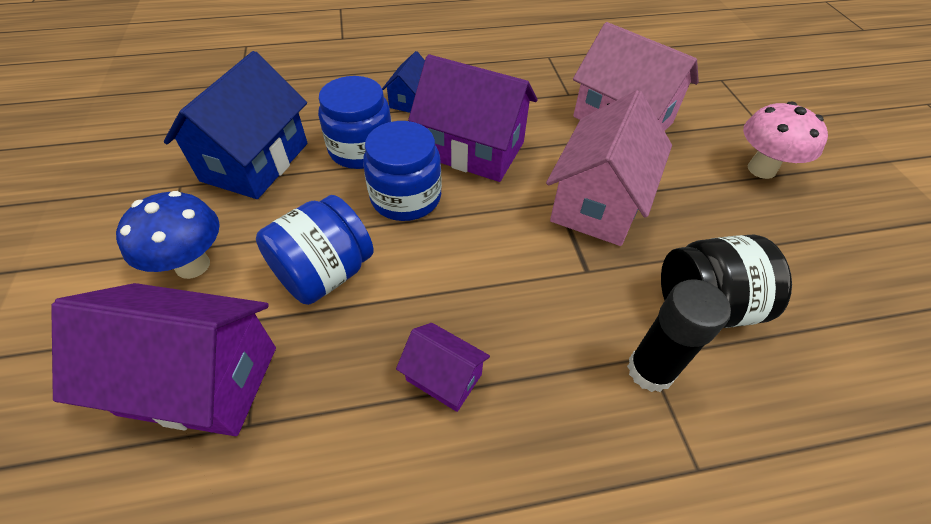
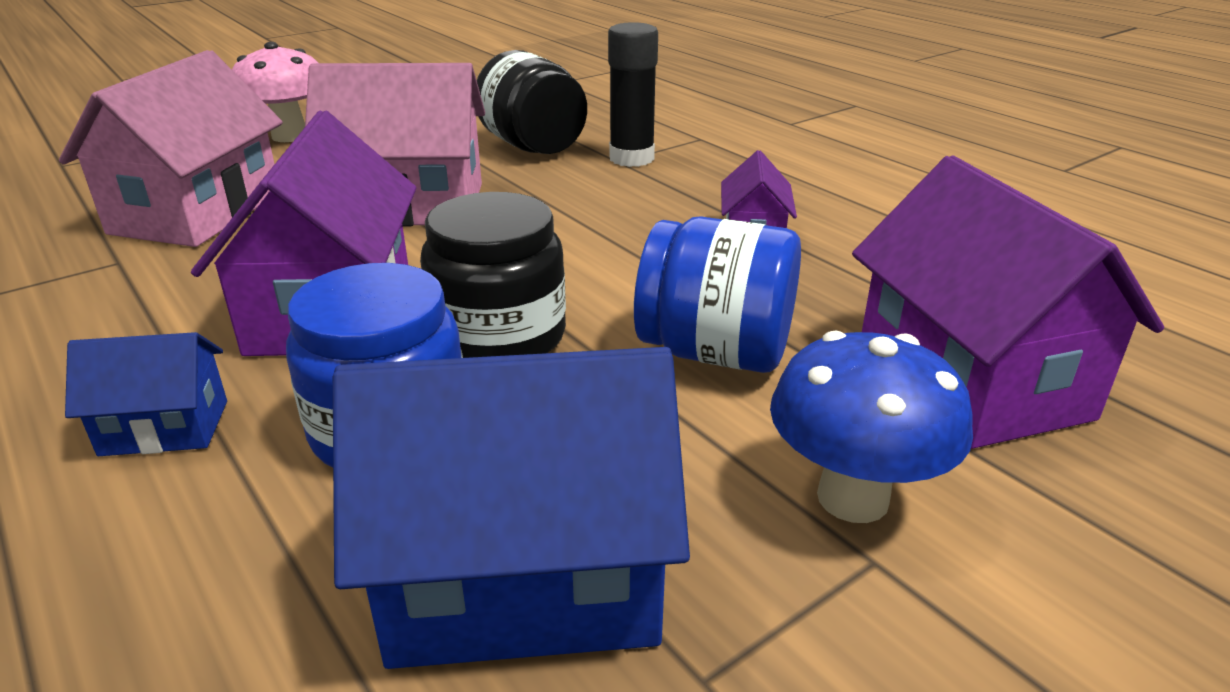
camera: 115 degrees left, 20 degrees down
(406, 197) = (499, 336): blue jar -> black jar

